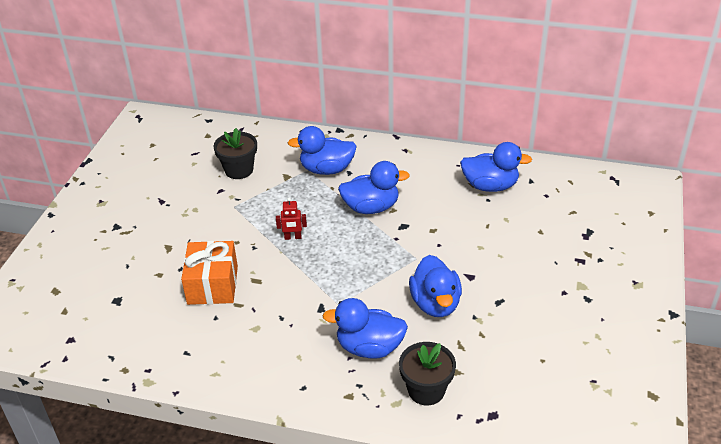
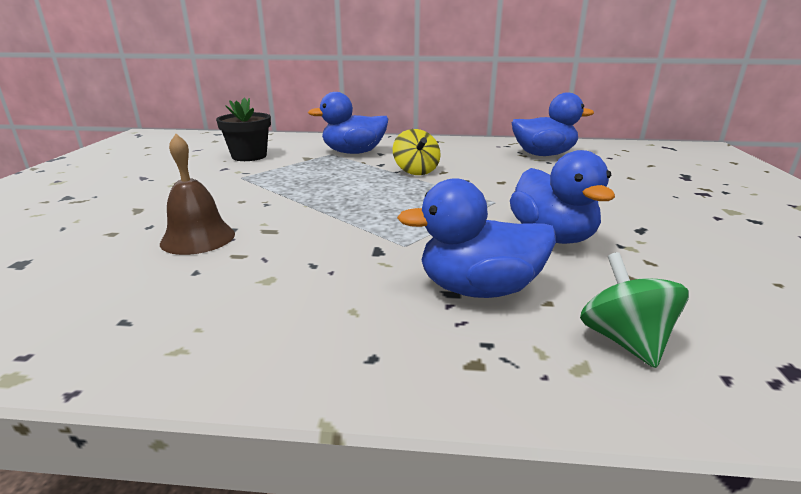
camera: 10 degrees left, 15 degrees down
(212, 285) = (198, 238): orange gift -> brown bell
(293, 237) = (321, 194): red robot -> none
(371, 207) = (416, 171): blue duck -> yellow spinning top
(426, 390) = (624, 341): black flower pot -> green spinning top

